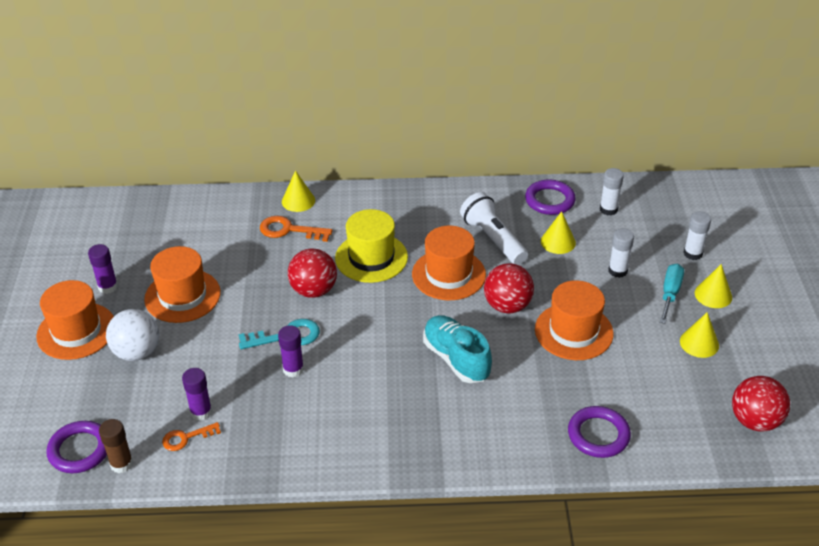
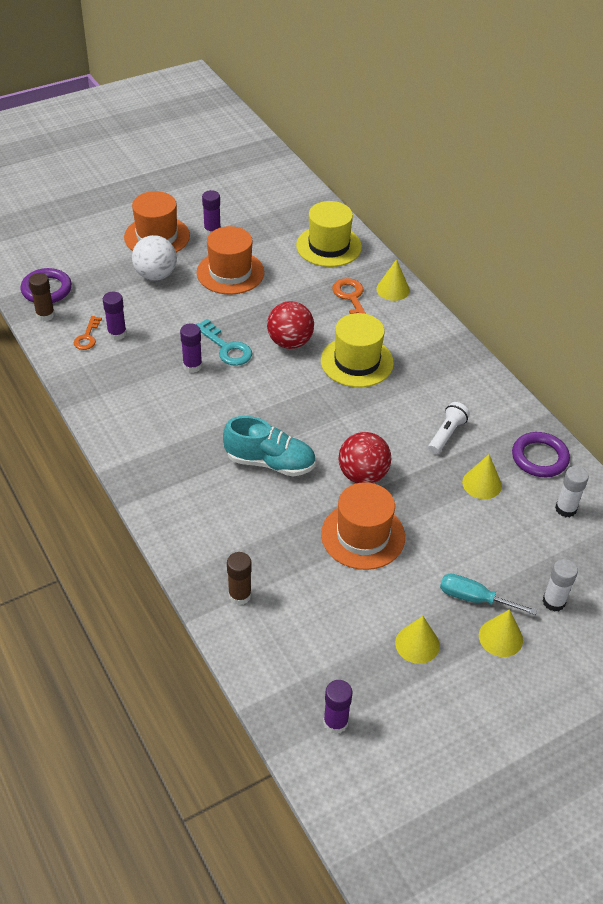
camera: 60 degrees right, 5 degrees up
(186, 438) = (87, 337): orange key -> orange key turned 120 degrees counterclockwise
(205, 217) = (329, 246): none -> yellow hat
(448, 274) = (374, 420): orange hat -> none
(456, 359) = (270, 462): turquoise shoe -> turquoise shoe turned 75 degrees clockwise
(493, 239) = (446, 434): white flashlight -> white flashlight, size x0.64
(598, 435) = (239, 595): purple ring -> brown glue stick
(617, 271) = (476, 544): white glue stick -> none
(670, 293) = (474, 598): turquoise screwdriver -> turquoise screwdriver turned 150 degrees counterclockwise
(755, 421) = (335, 722): red ball -> purple glue stick

